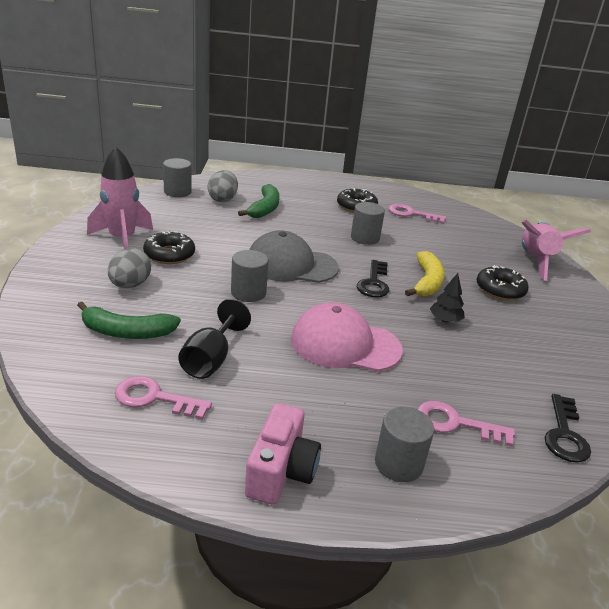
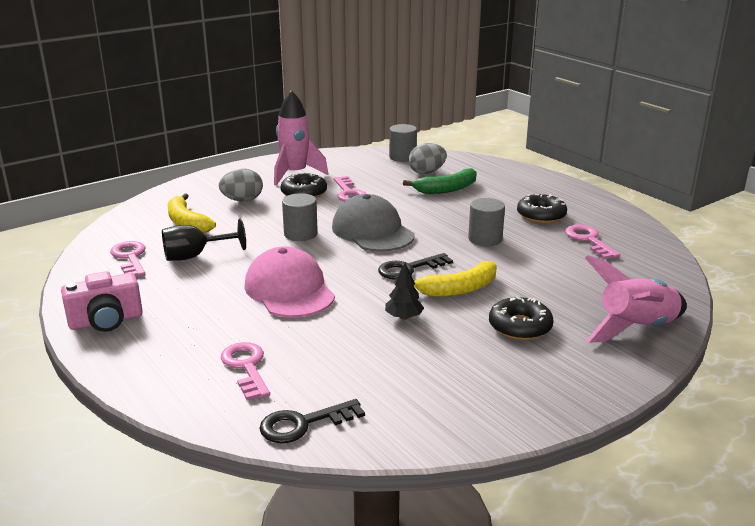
camera: 55 degrees right, 5 degrees down
(127, 332) = (187, 222): green banana -> yellow banana
(205, 239) = (349, 193): none -> pink key
(398, 464) = (164, 359): grey cylinder -> none

